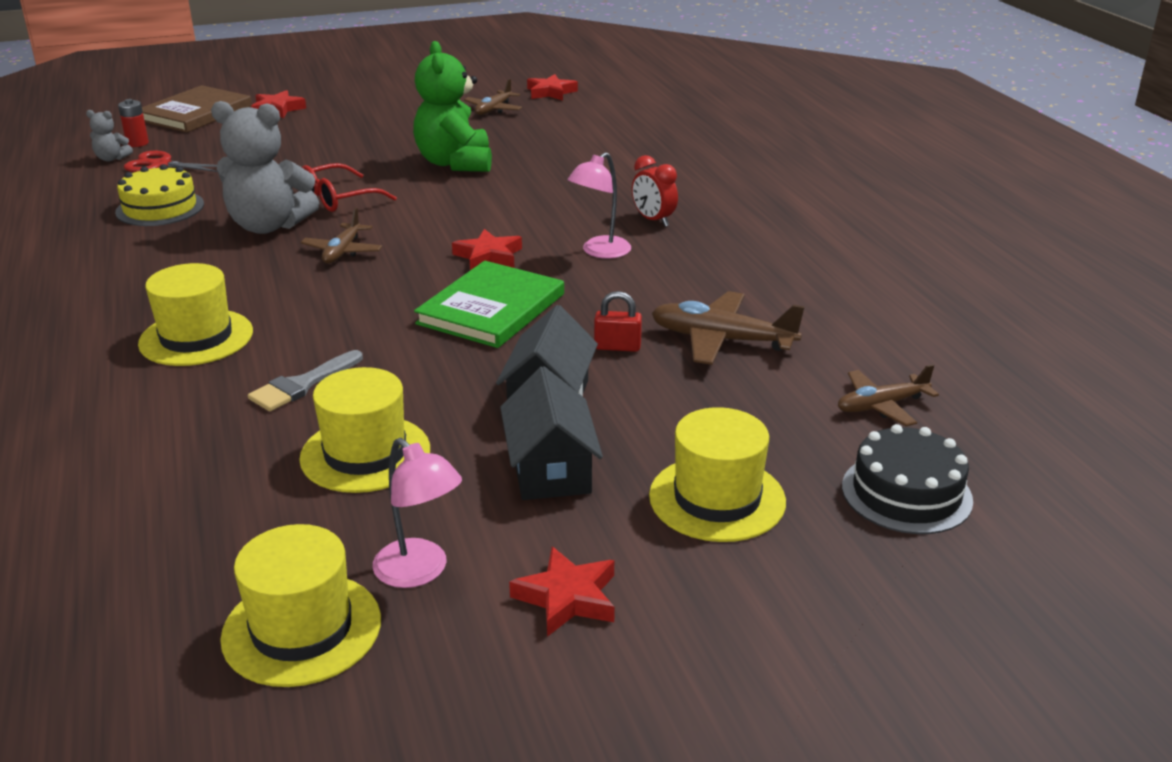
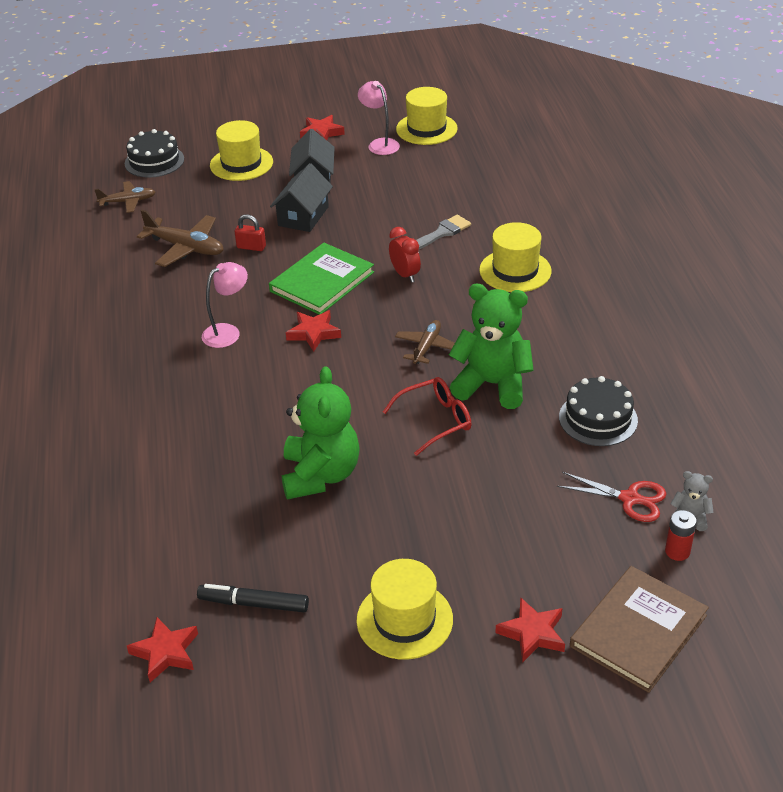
camera: 170 degrees left, 10 degrees up
(160, 208) = (598, 418): yellow cake -> black cake
(269, 226) = (492, 384): grey teddy bear -> green teddy bear
(365, 454) = (404, 193): yellow hat -> yellow hat (404, 620)
(493, 109) = (254, 604): brown plane -> black marker
(653, 220) = (168, 367): red clock -> red clock (405, 275)

